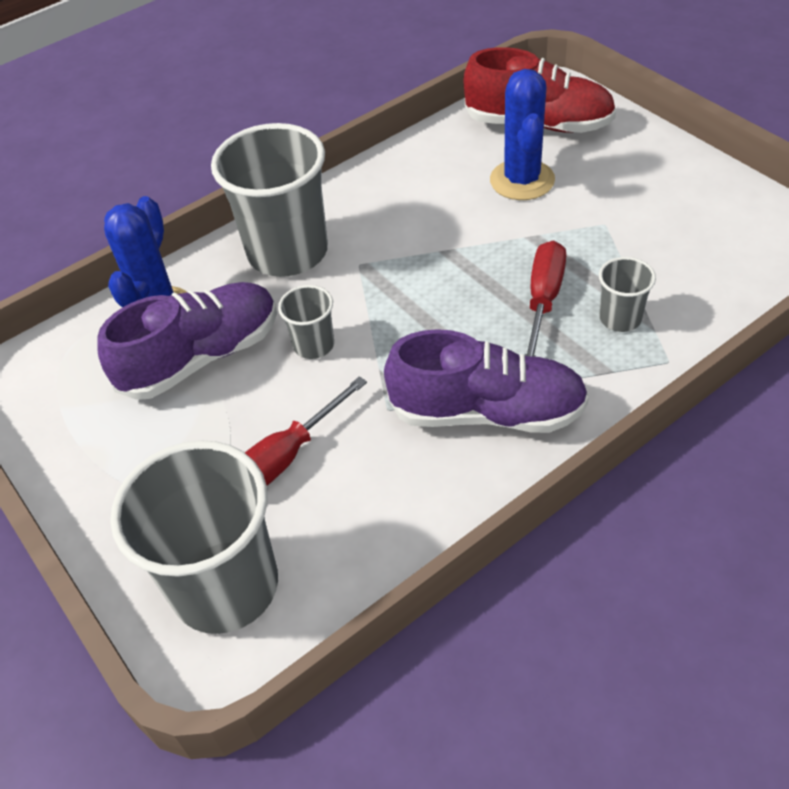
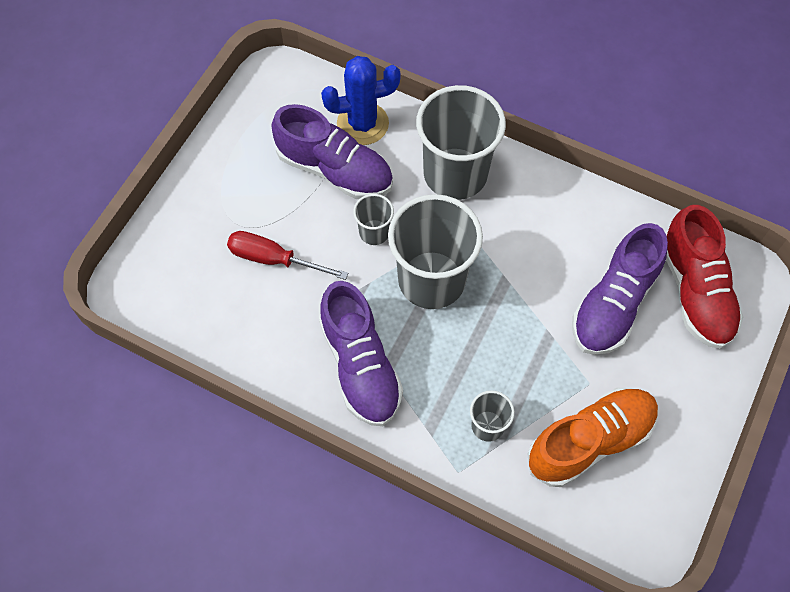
camera: 60 degrees right, 15 degrees up
(225, 586) = (174, 271): grey cup -> grey cup (431, 280)
(522, 180) = (614, 303): blue cactus -> purple shoe
(543, 300) = (483, 365): red screwdriver -> none
(672, 243) = (590, 441): none -> orange shoe

